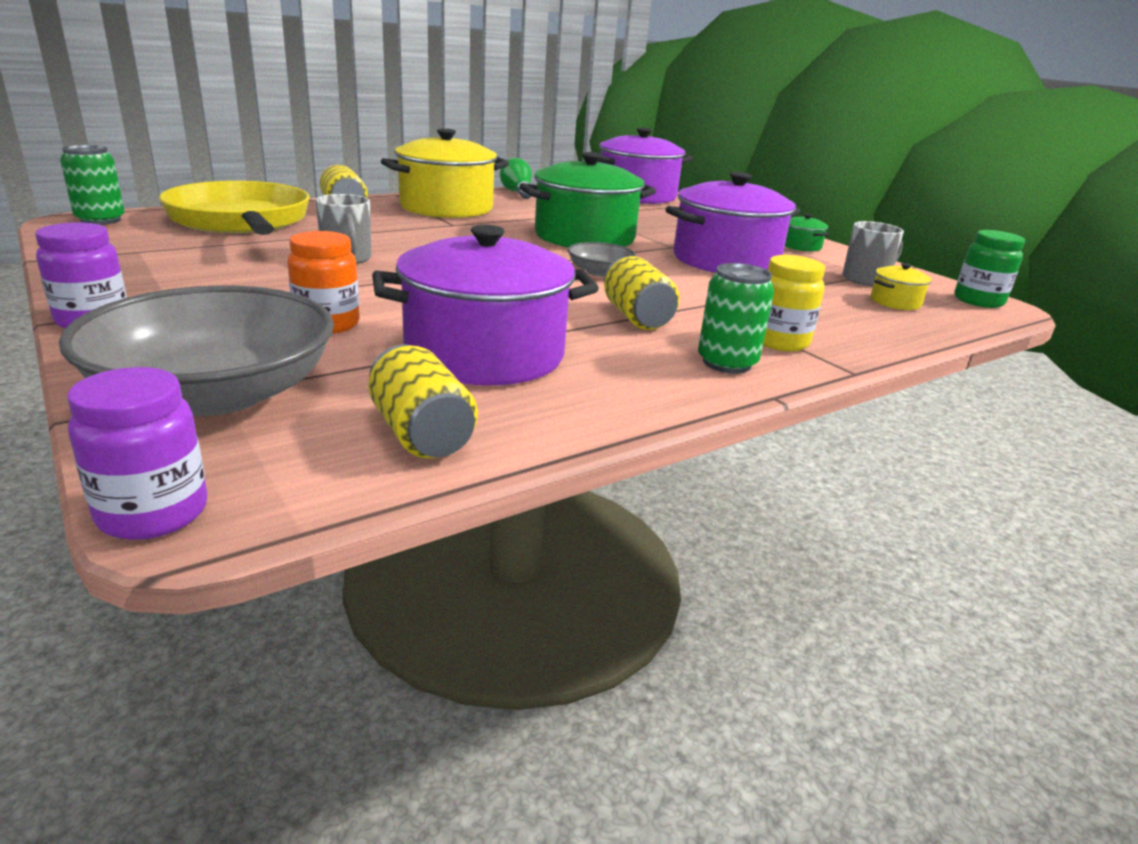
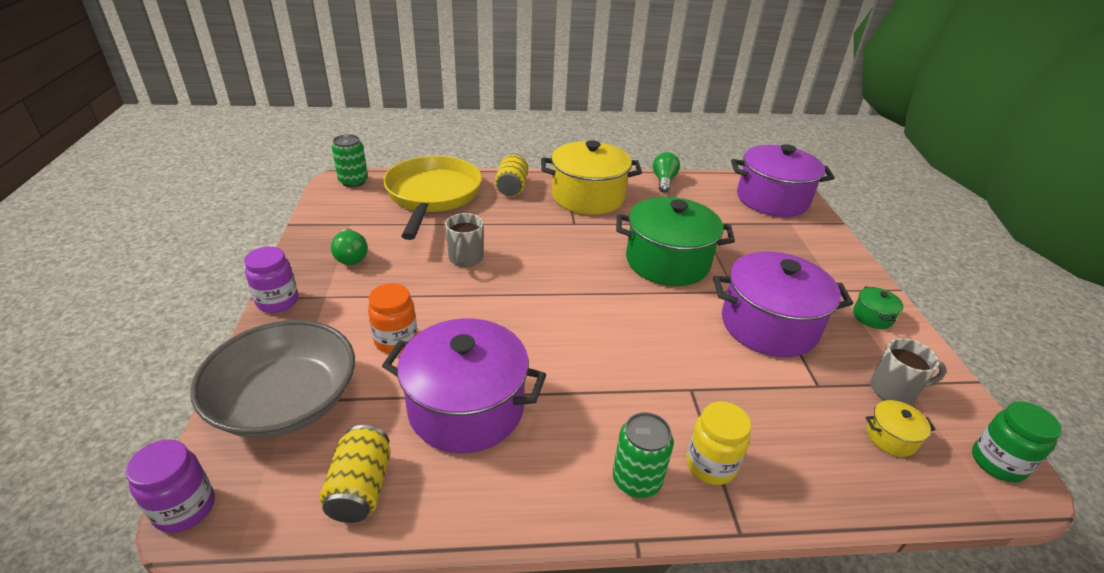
camera: 30 degrees right, 10 degrees up
(173, 274) = (351, 256): none -> green light bulb
(599, 272) = (638, 318): grey bowl -> none
(637, 317) = (616, 392): yellow can -> none

